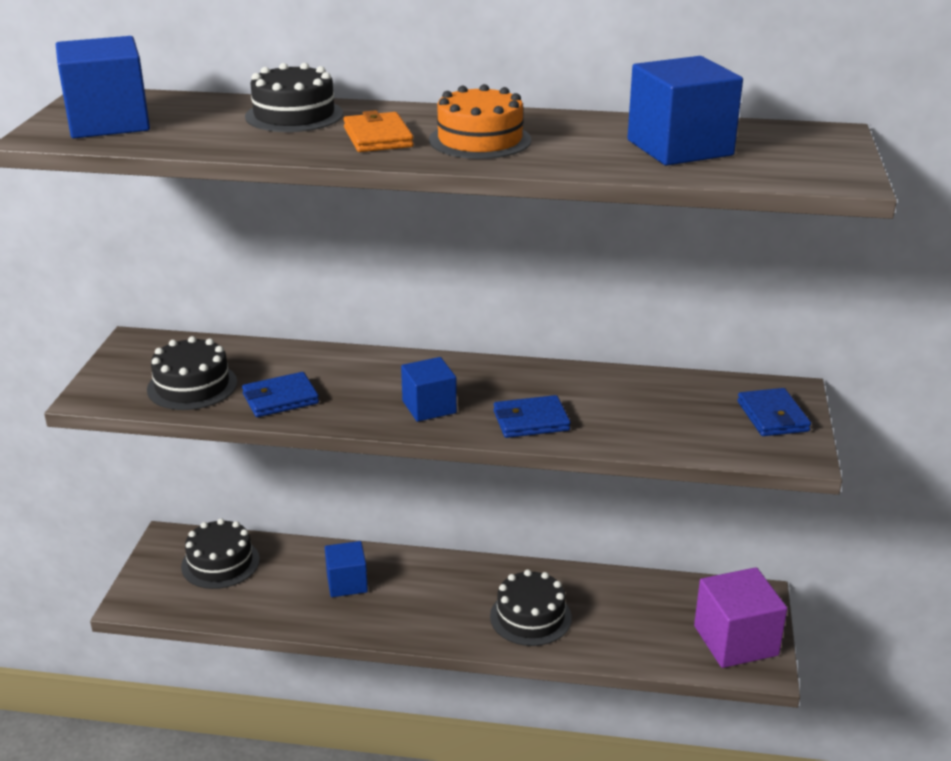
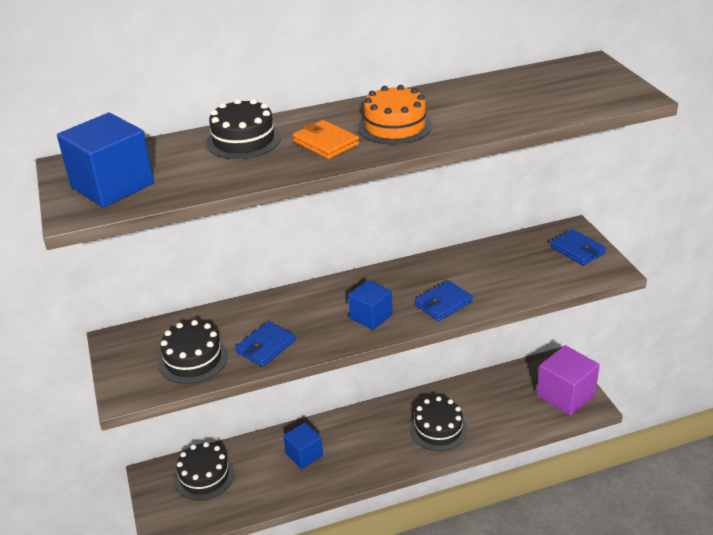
camera: 25 degrees left, 5 degrees up
(679, 148) = (522, 98): blue cube -> none

